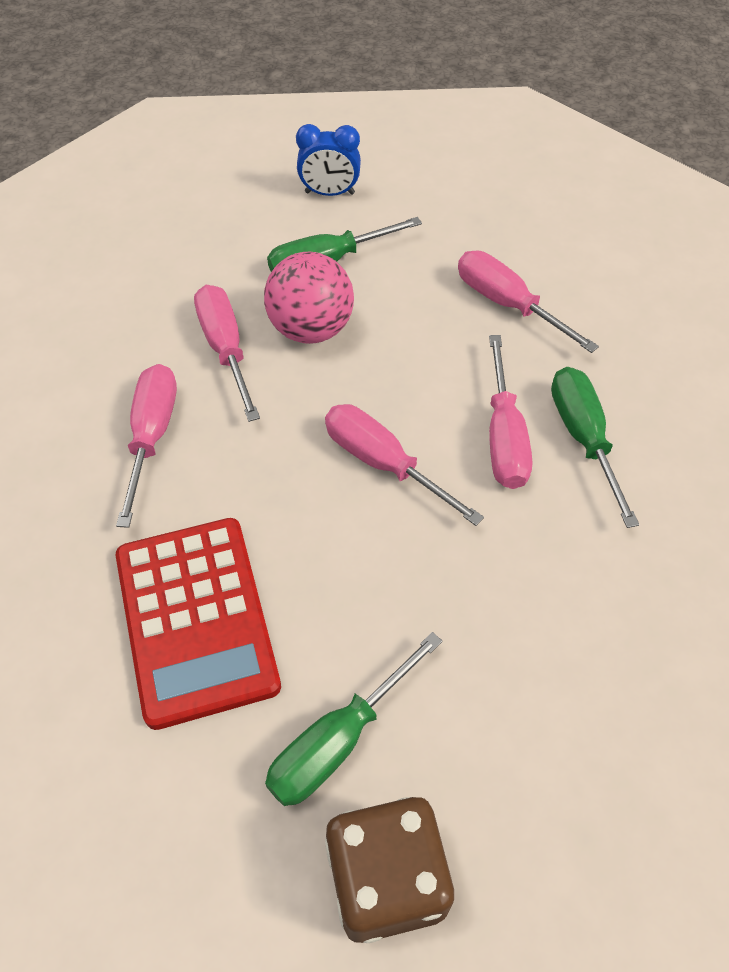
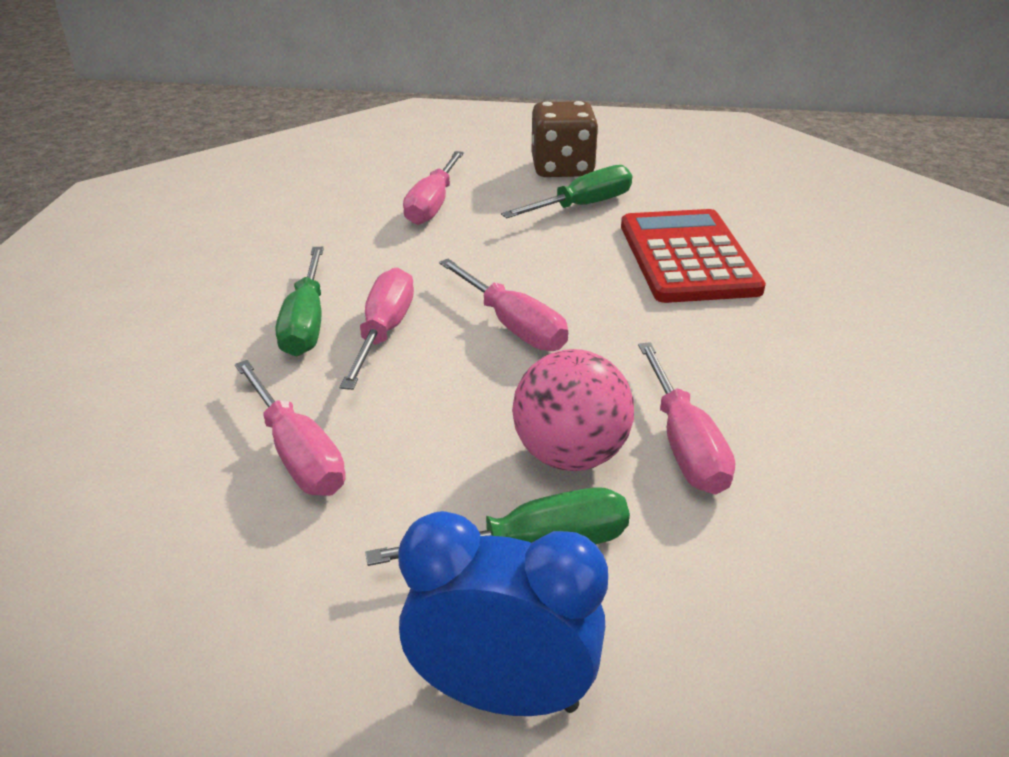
camera: 170 degrees left, 20 degrees down
(152, 435) = (757, 370): pink screwdriver -> pink screwdriver (432, 205)
(329, 193) = (502, 694): blue clock -> blue clock, size x1.52

